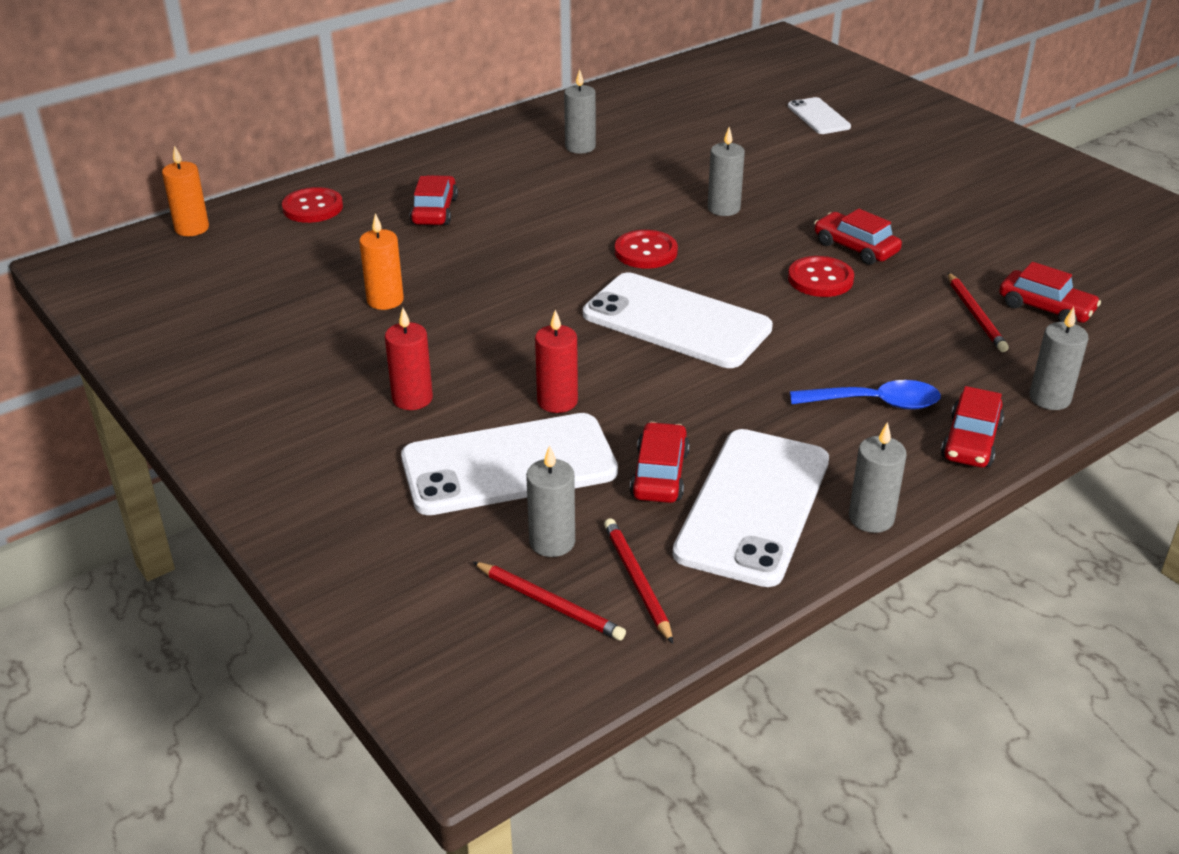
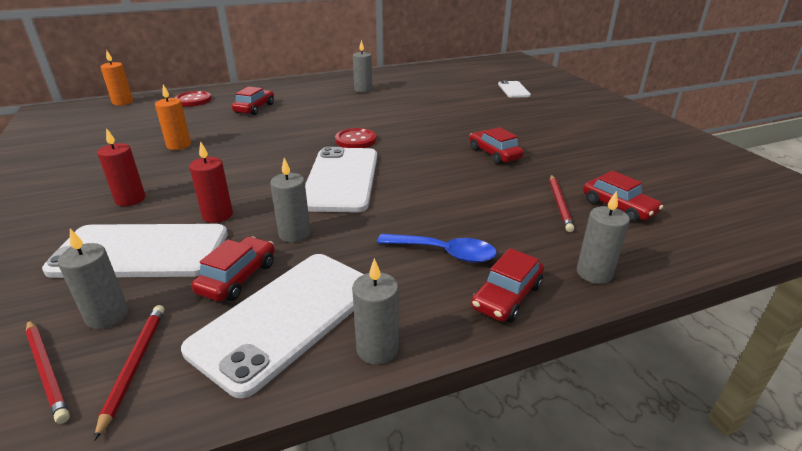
camera: 15 degrees right, 5 degrees down
(676, 321) = (341, 179): white phone -> white phone turned 45 degrees clockwise
(723, 208) = (422, 125): grey candle -> grey candle (294, 234)
(820, 279) = (458, 168): red button -> none

